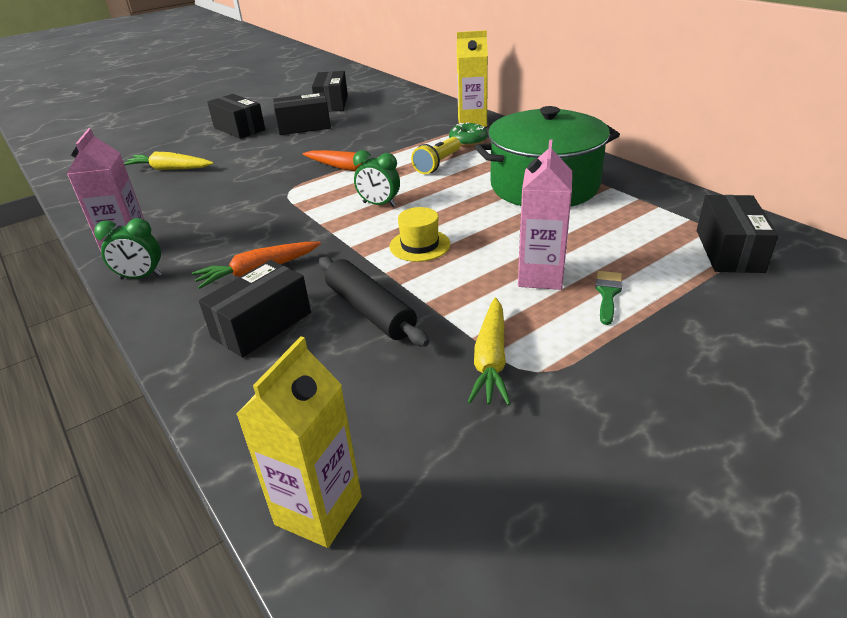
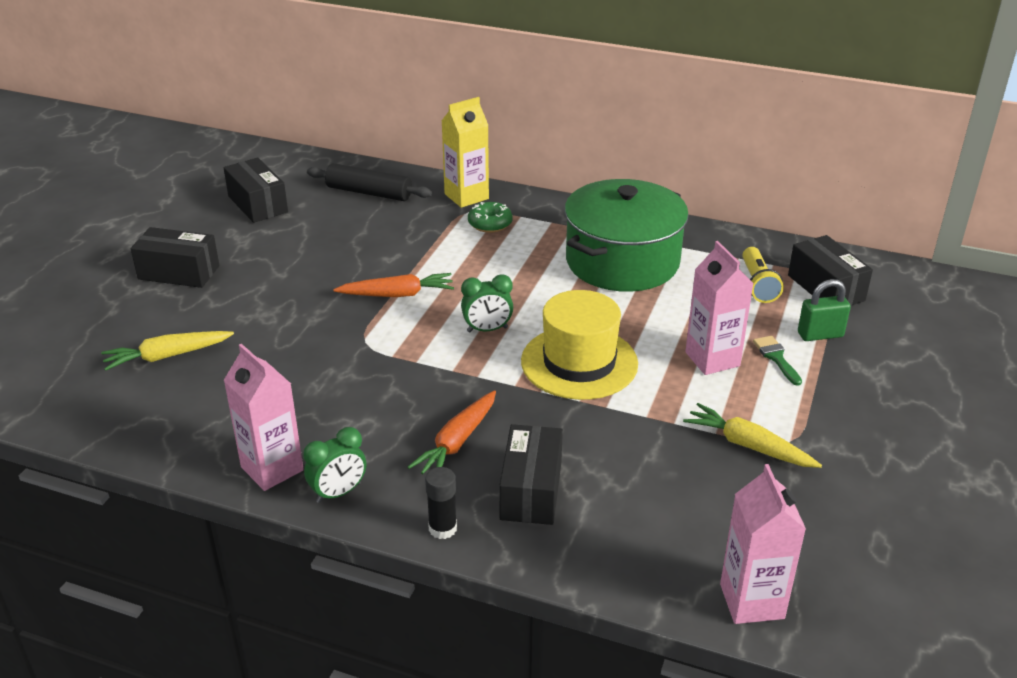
camera: 35 degrees left, 0 degrees up
(166, 327) = (442, 528): none -> black glue stick
(304, 126) = (266, 249): black box -> none
(318, 510) = (752, 601): yellow carton -> pink carton
(370, 311) = (610, 441): black rolling pin -> black rolling pin (369, 193)
(419, 245) = (579, 362): yellow hat -> yellow hat, size x1.83
(437, 164) = (491, 263): yellow flashlight -> yellow flashlight (757, 285)
(491, 360) = (748, 445): yellow carrot -> yellow carrot turned 150 degrees clockwise
(679, 288) = (820, 335): none -> green padlock

